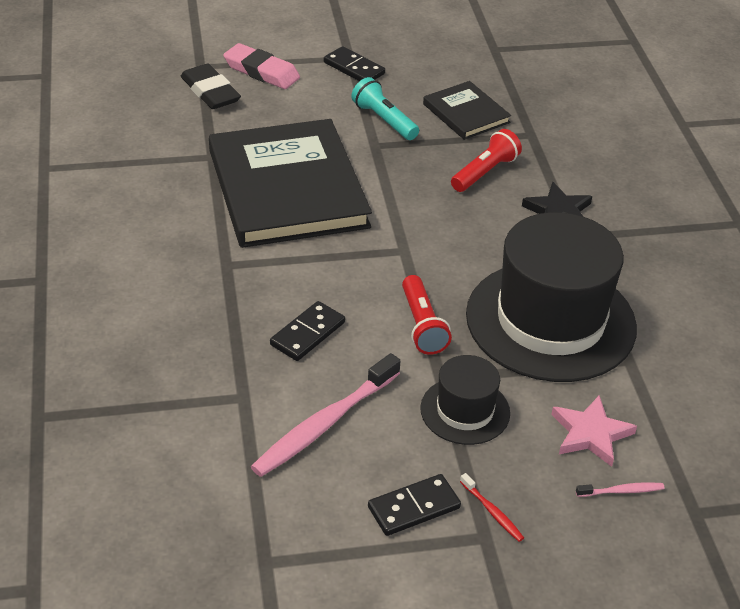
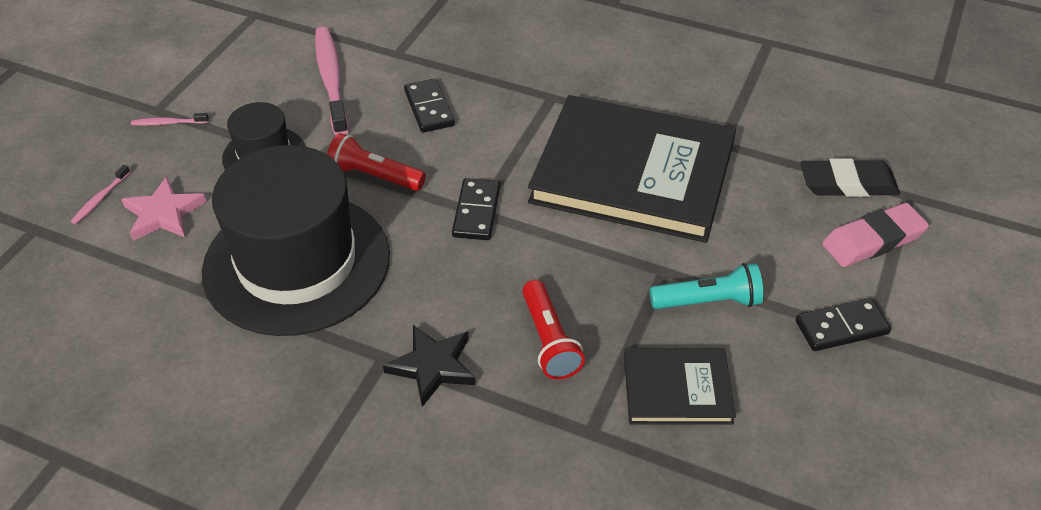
camera: 125 degrees right, 5 degrees up
(413, 507) = (217, 89): black domino -> black domino (476, 212)
(492, 512) = (168, 123): red toothbrush -> pink toothbrush

